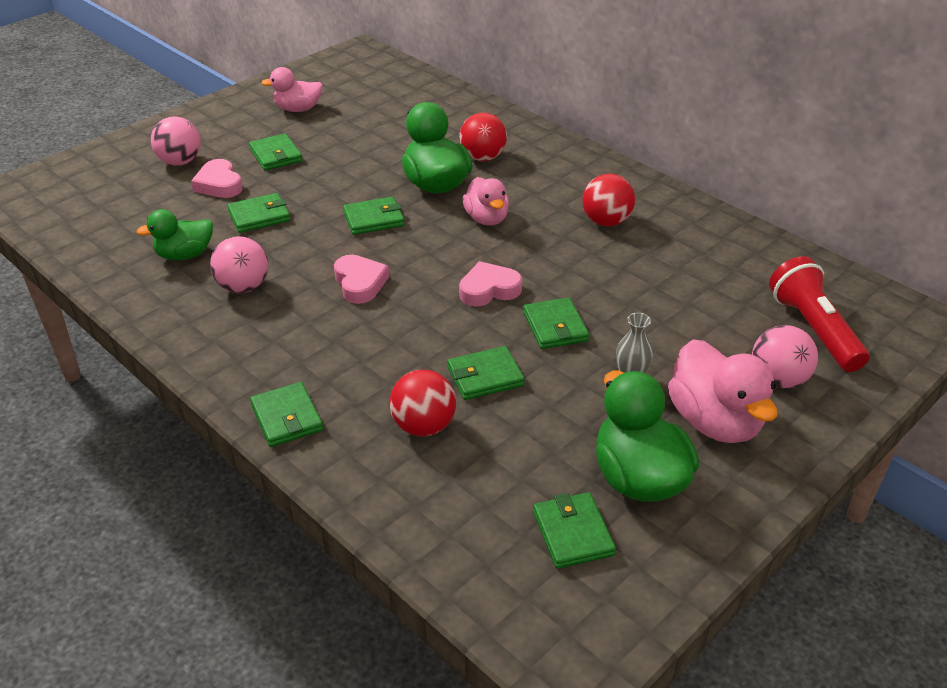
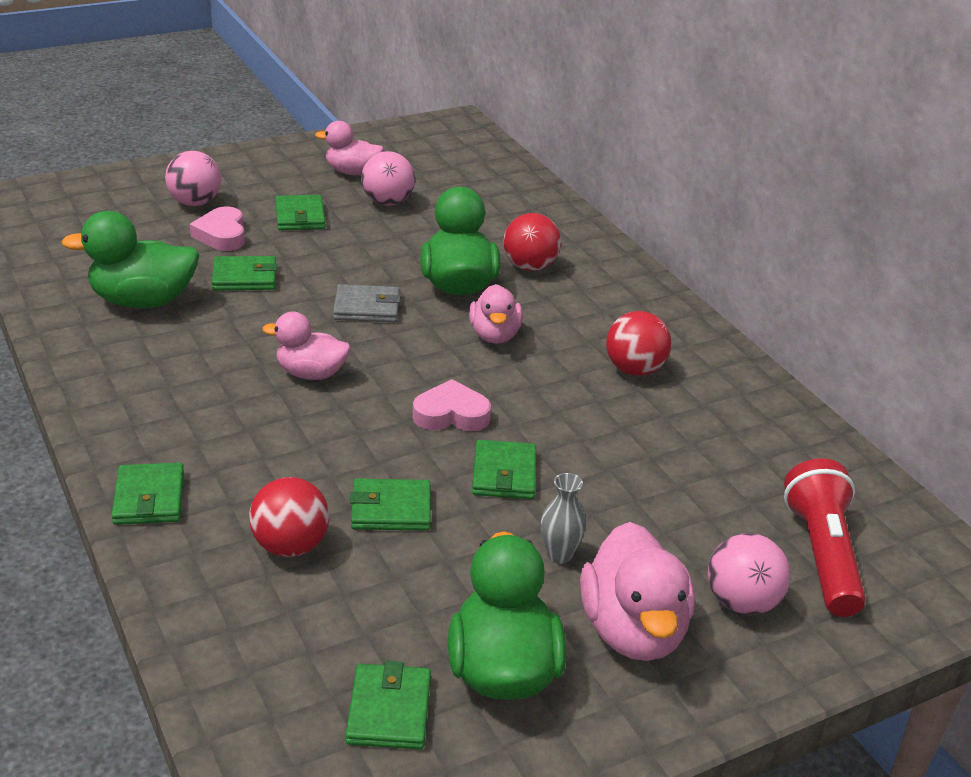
camera: 15 degrees right, 5 degrees down
(184, 255) = (143, 301): green duck -> green duck, size x1.56
(243, 287) = (184, 348): pink ball -> pink ball (387, 202)
(360, 283) = (311, 373): pink heart -> pink duck
(374, 219) = (367, 307): green wallet -> grey wallet

